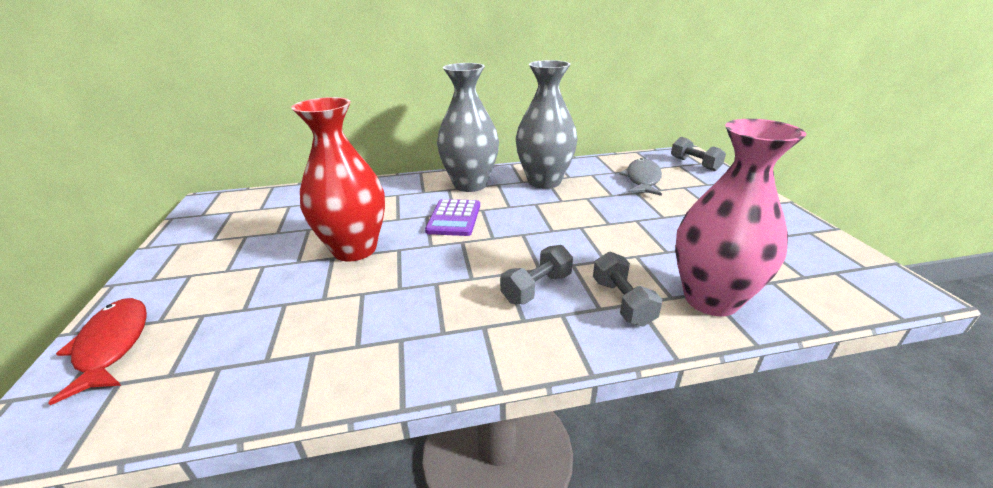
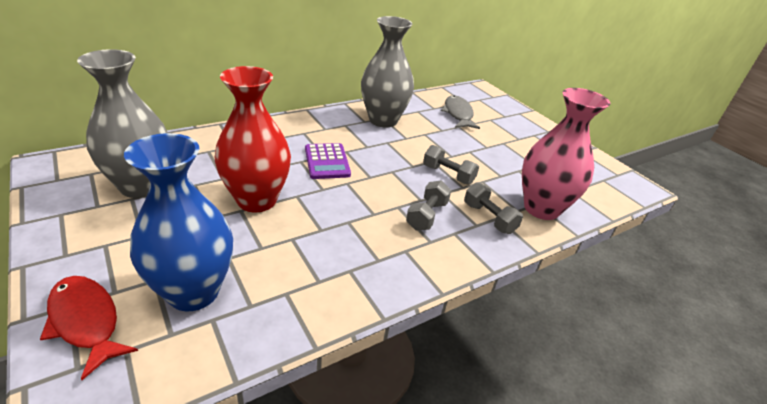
camera: 25 degrees left, 5 degrees up
(224, 334) = (193, 292): none -> blue vase
(470, 185) = (321, 127): grey vase -> grey vase (141, 186)
(694, 164) = (489, 98): grey dumbbell -> grey dumbbell (448, 175)

